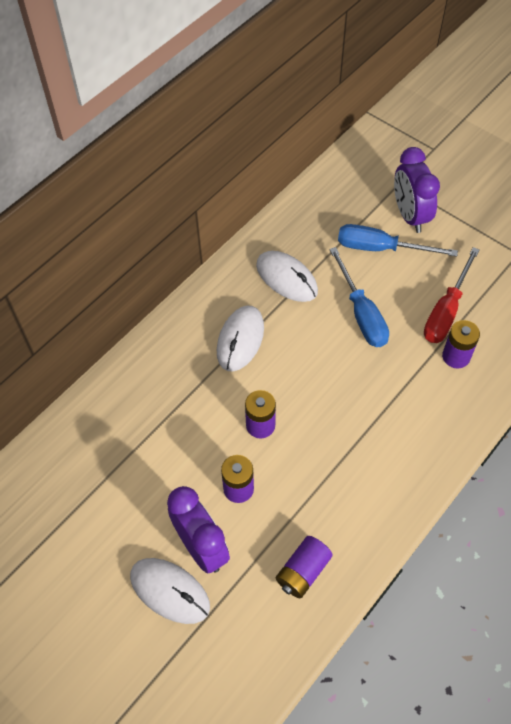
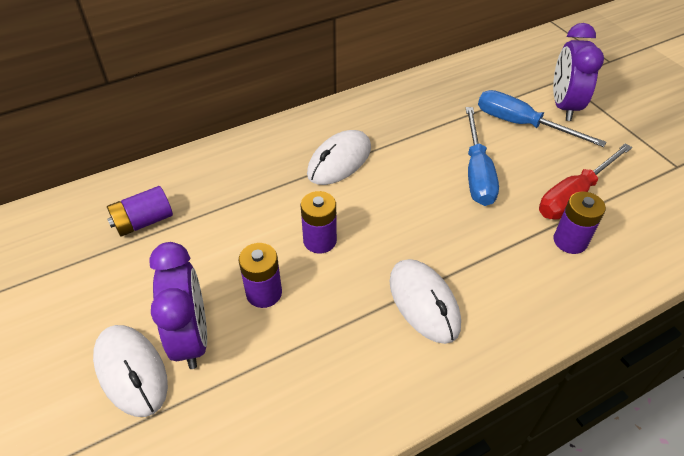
camera: 20 degrees right, 10 degrees down
(286, 278) = (412, 124): white mouse -> white mouse (424, 302)
(303, 571) = (289, 406): purple battery -> purple battery (143, 222)

